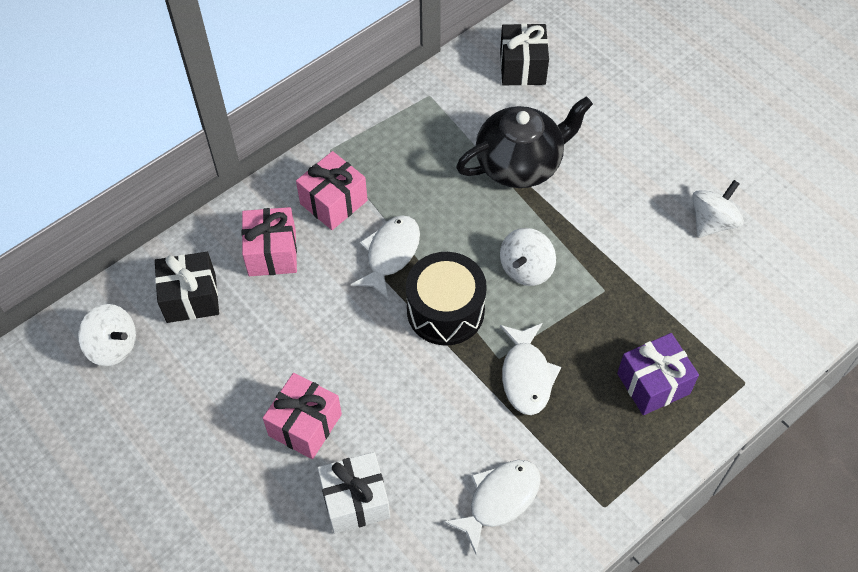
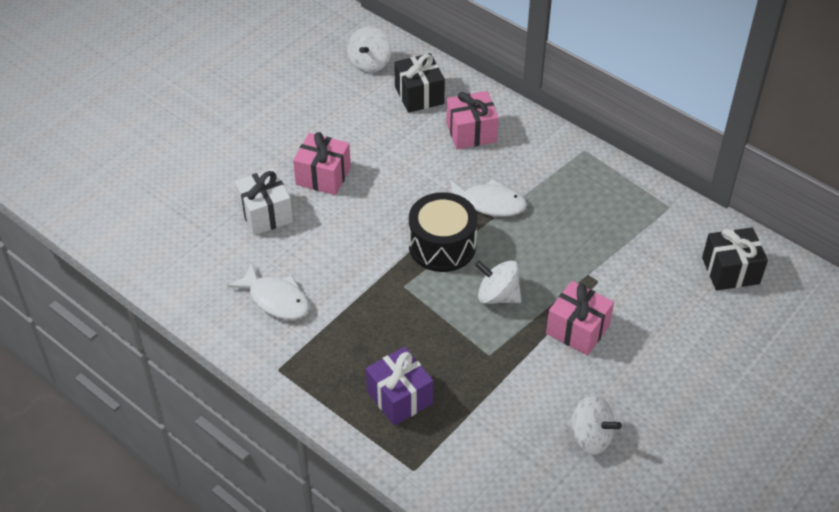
camera: 80 degrees right, 10 degrees down
(333, 202) = (531, 161): pink gift -> pink gift (577, 329)
(520, 164) = (612, 280): black teapot -> none
(526, 375) = (390, 306): white fish -> none

